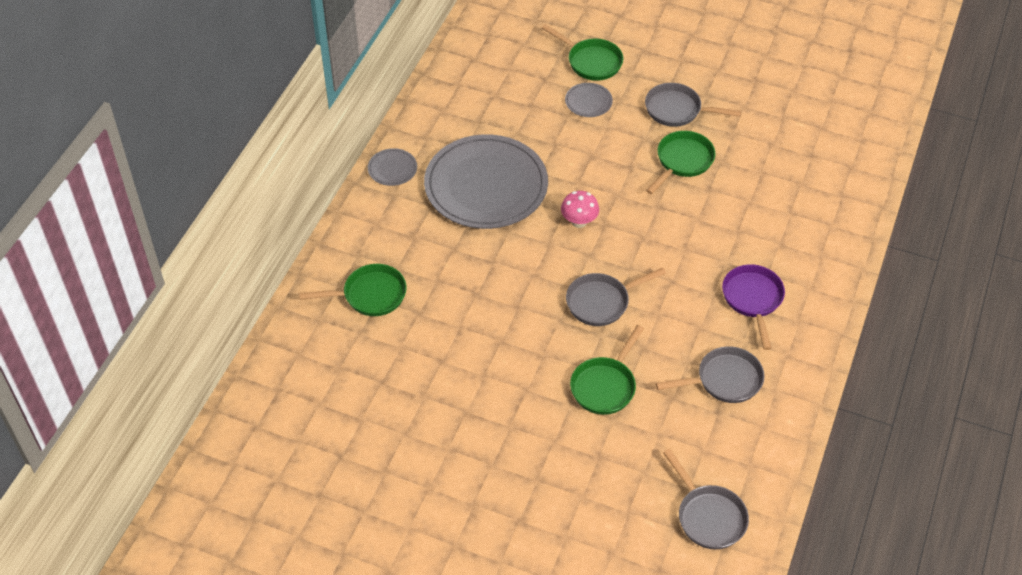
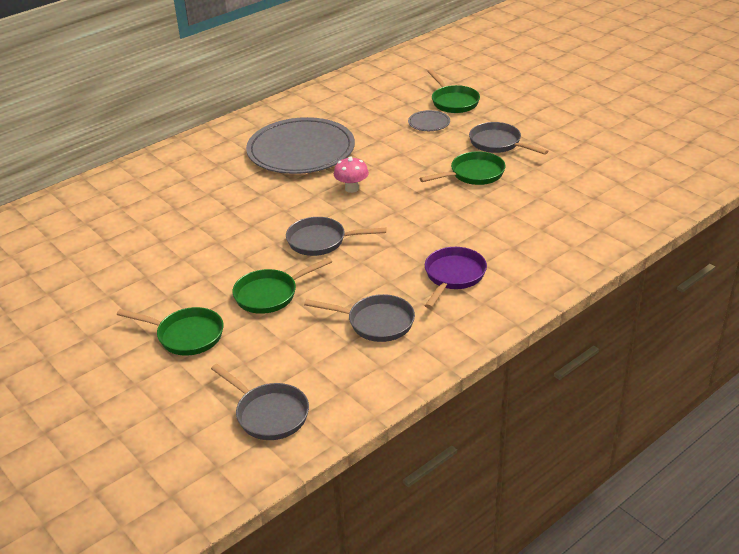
camera: 30 degrees right, 15 degrees down
(370, 295) = (151, 189): green pan -> green pan (186, 335)
(392, 169) = (242, 125): grey plate -> none
(708, 516) = (269, 414): grey pan -> grey pan turned 45 degrees counterclockwise

